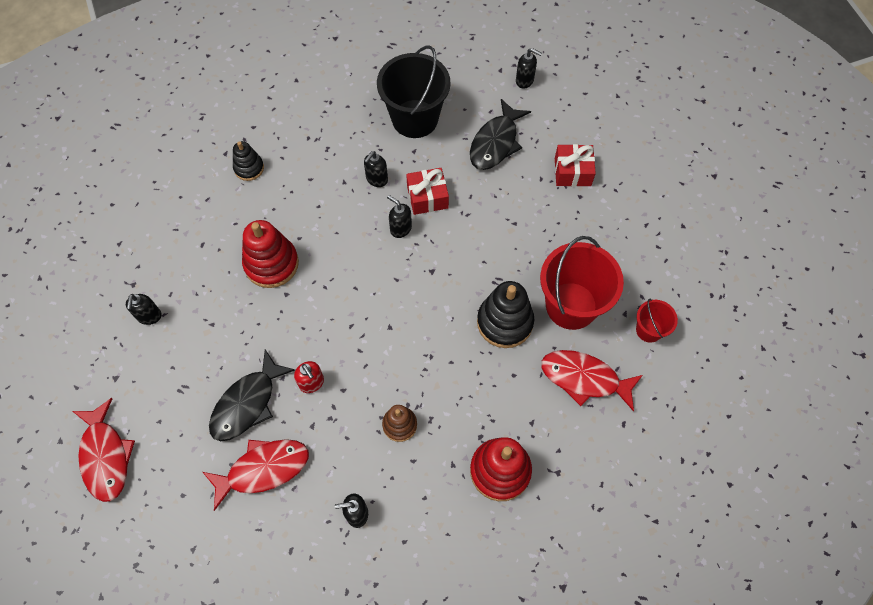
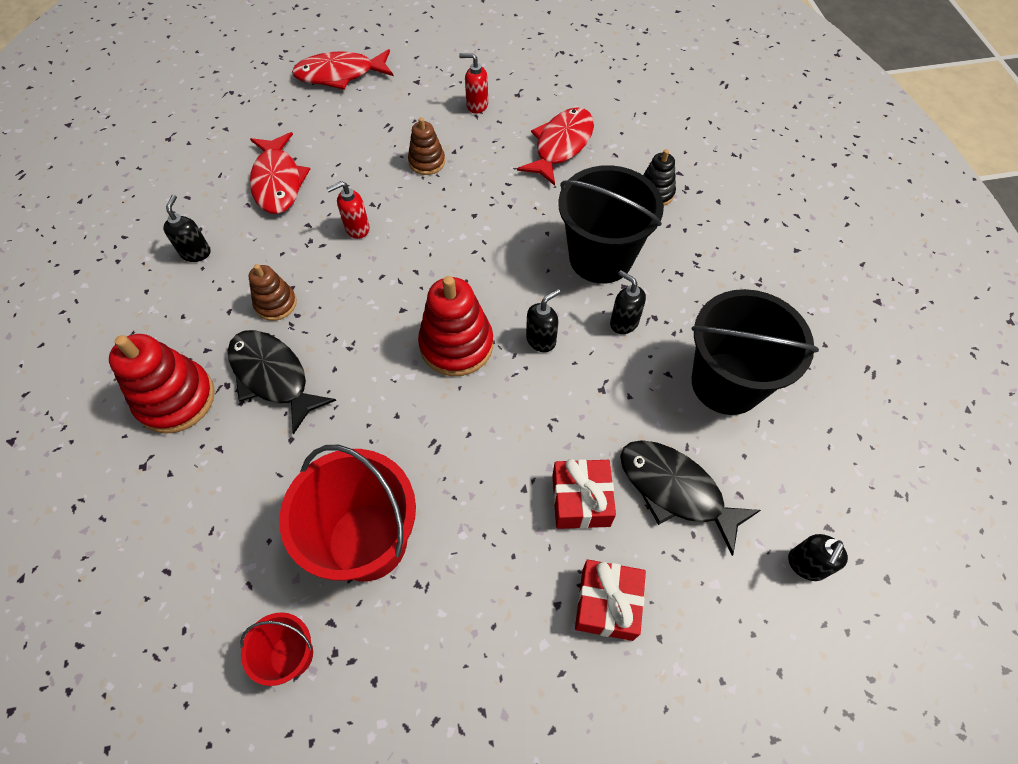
camera: 100 degrees right, 5 degrees down
(149, 316) = (477, 105): black soap dispenser -> red soap dispenser
(227, 344) = (427, 162): none -> brown stacking toy
(247, 403) = (353, 174): black fish -> black fish (273, 377)
(271, 264) = (517, 205): red stacking toy -> red stacking toy (456, 345)
(320, 199) = (600, 258): none -> black bucket
(427, 197) = (586, 379): red gift -> red gift (581, 500)
(505, 322) = (369, 443): black stacking toy -> none
(584, 378) = (251, 532): red fish -> red fish (561, 146)

